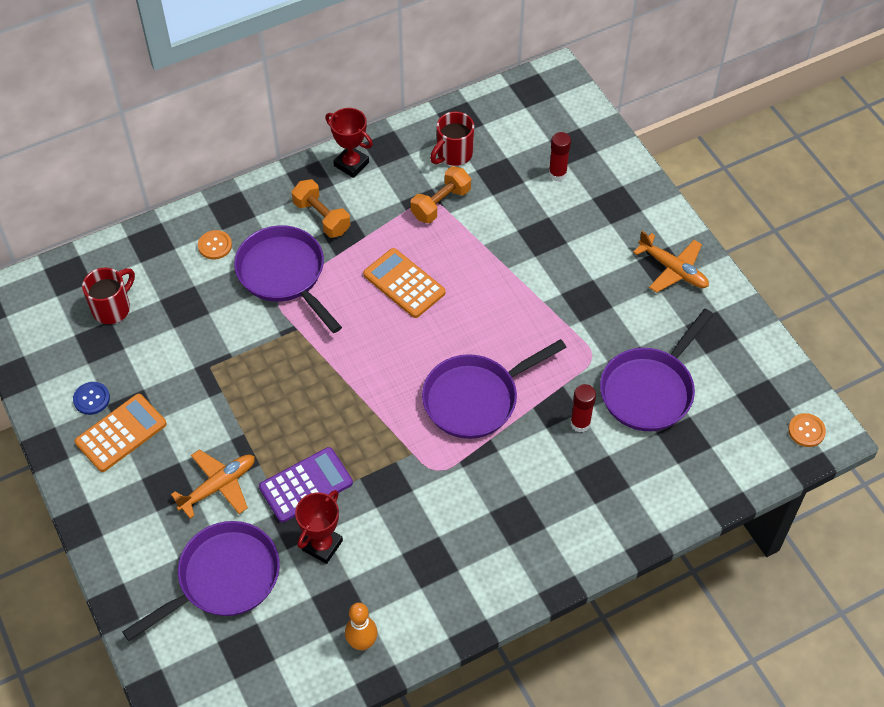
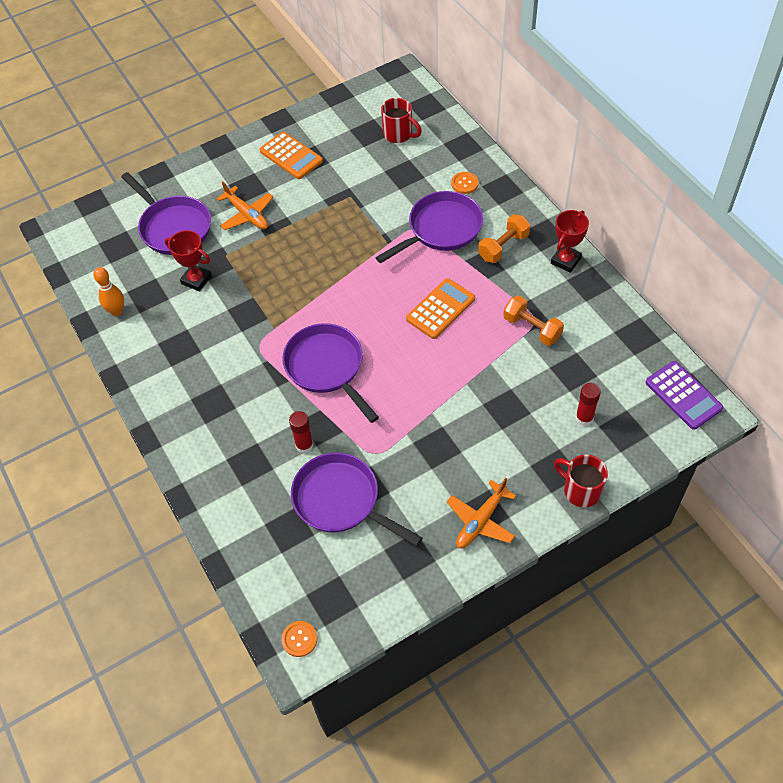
camera: 90 degrees right, 0 degrees up
(91, 399) = (319, 136): blue button -> none
(306, 485) = (247, 265): purple calculator -> purple calculator (683, 395)
(453, 154) = (592, 334): red mug -> red mug (580, 490)

